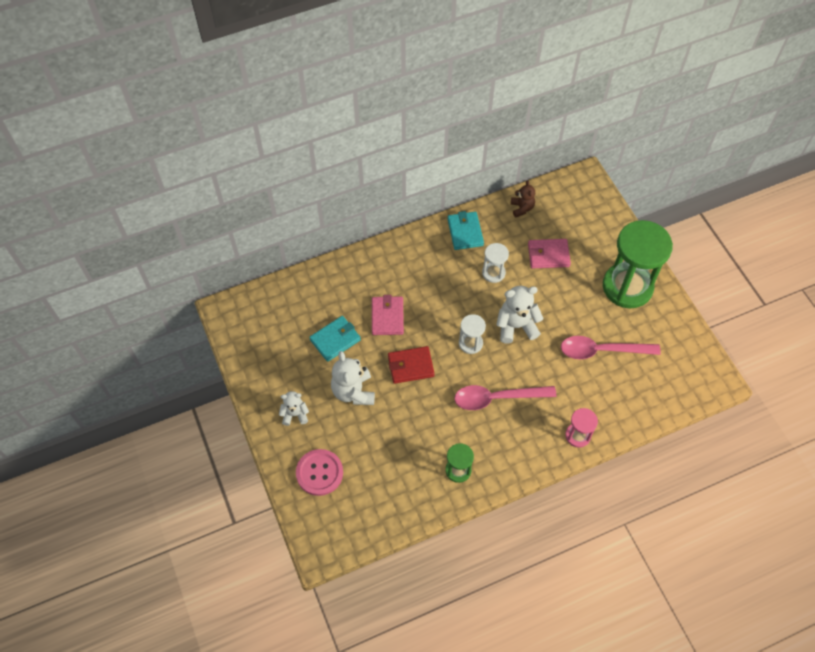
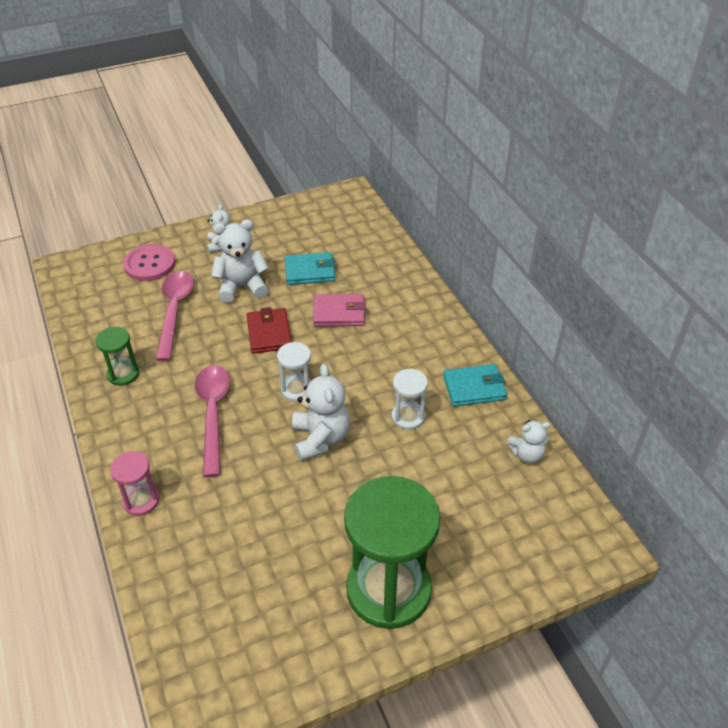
camera: 90 degrees right, 15 degrees down
(335, 340) = (310, 271): turquoise wallet -> turquoise wallet turned 60 degrees counterclockwise
(522, 208) = (526, 454): brown teddy bear -> white teddy bear
(548, 255) = (443, 483): pink wallet -> none
(601, 350) = (273, 542): pink spoon -> pink spoon (175, 311)

